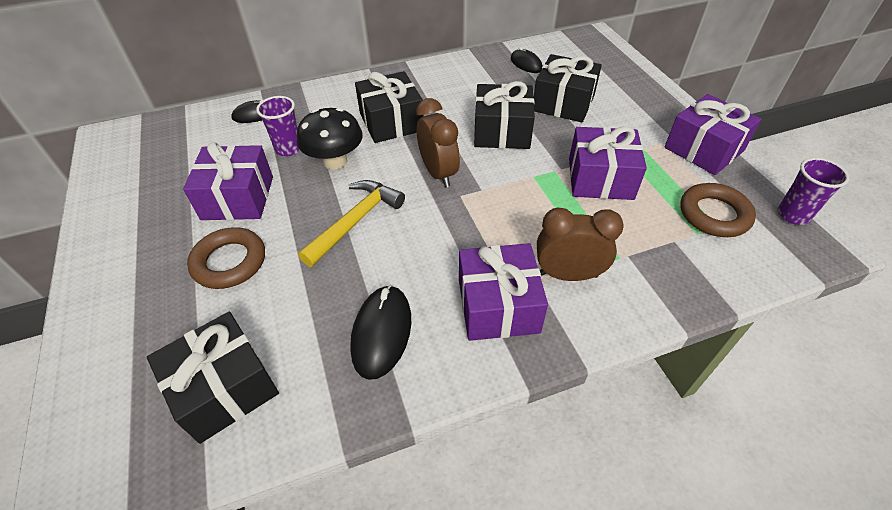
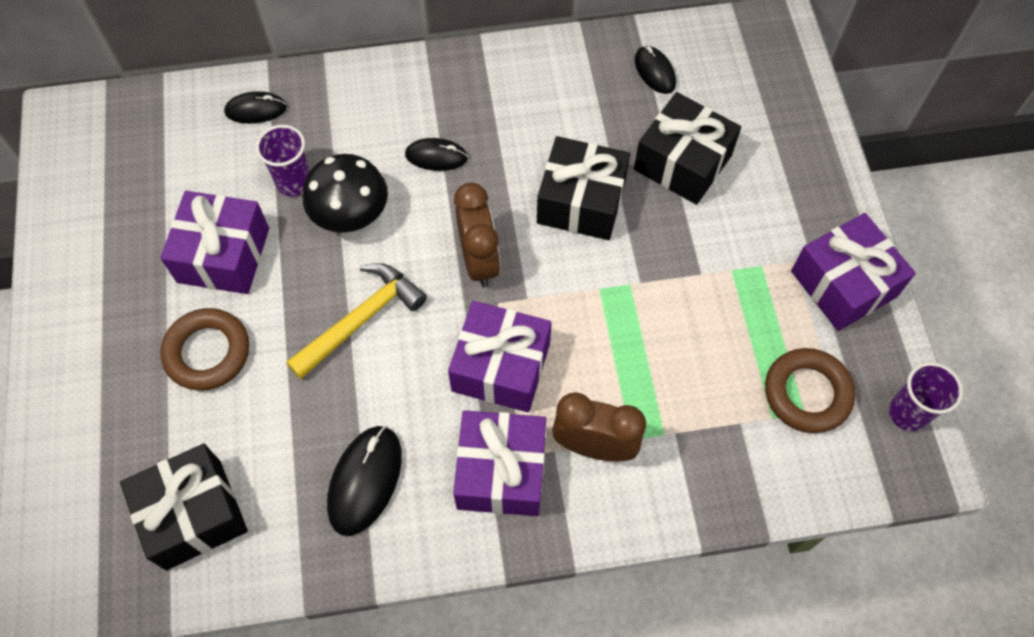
camera: 10 degrees right, 15 degrees up
(391, 122) = (436, 156): black gift -> black mouse
(600, 178) = (685, 308): purple gift -> purple gift (501, 367)

